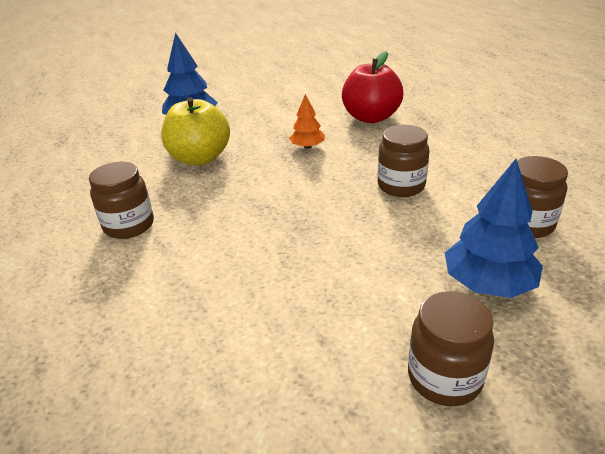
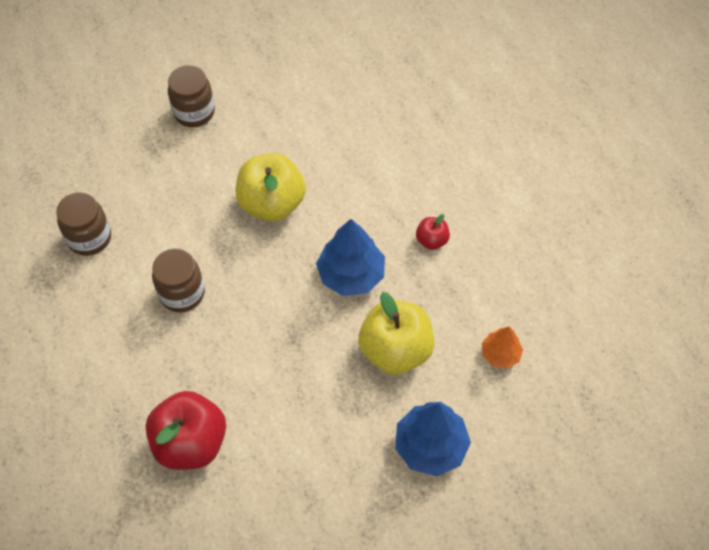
camera: 175 degrees right, 25 degrees up
(129, 225) = (431, 240): brown jar -> red apple
(307, 147) = (273, 371): orange tree -> orange tree (500, 354)
(308, 256) = (272, 203): none -> yellow apple
(488, 284) = (145, 177): blue tree -> blue tree (351, 274)

